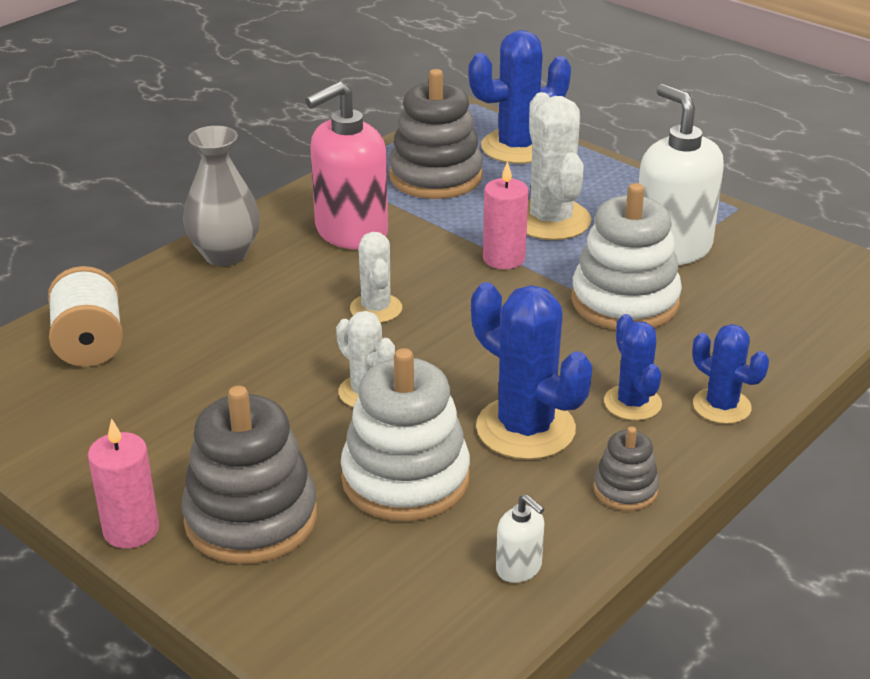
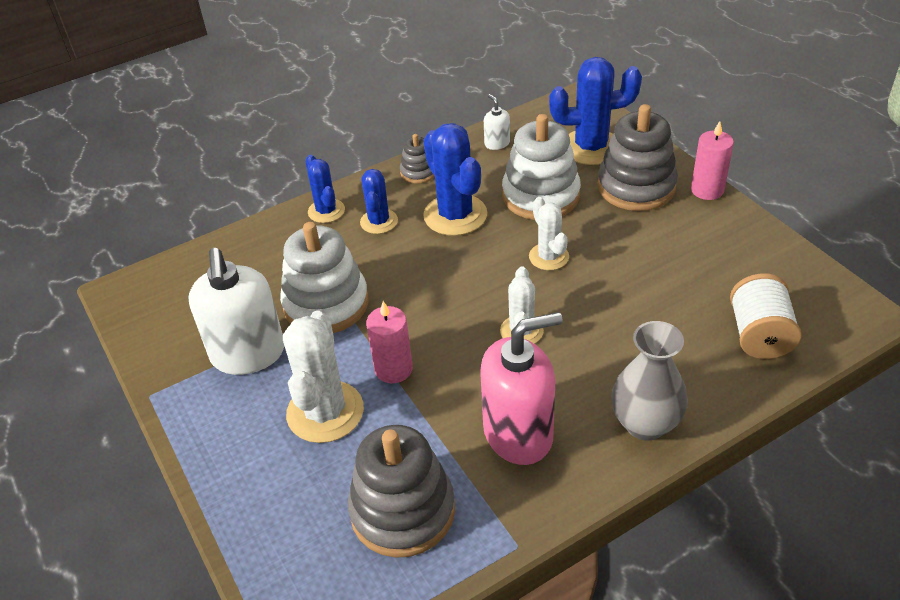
camera: 160 degrees left, 10 degrees up
(517, 147) = (287, 551): blue cactus -> blue cactus (591, 147)

